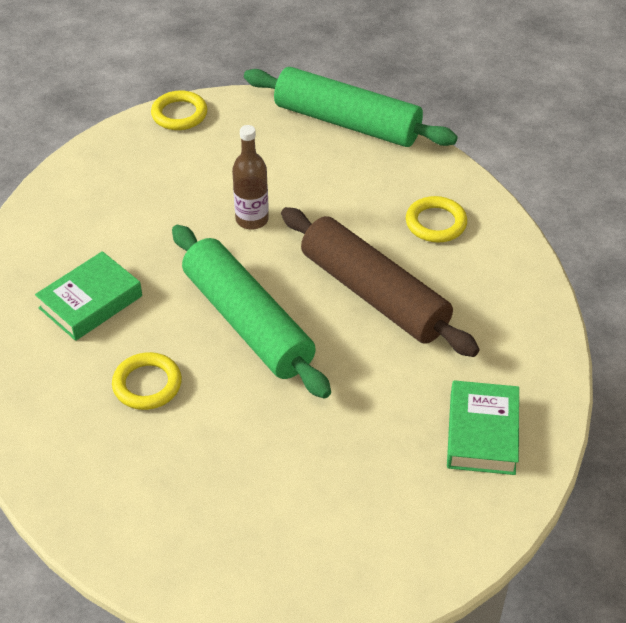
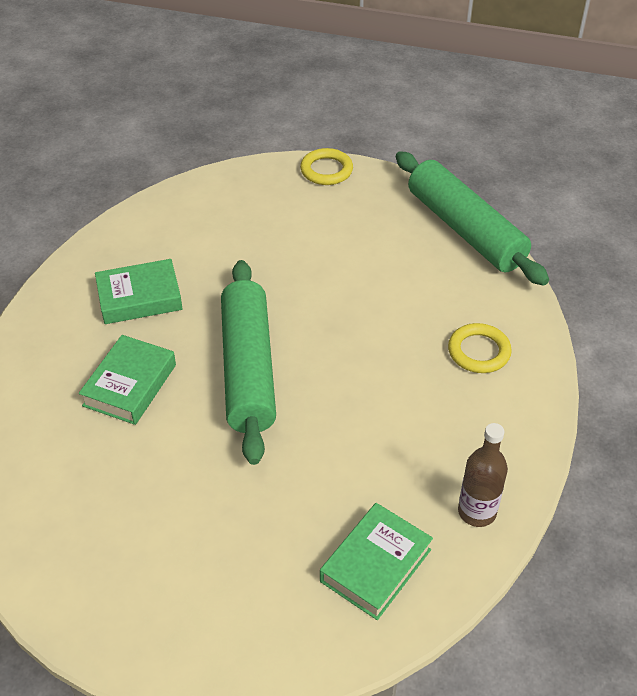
camera: 30 degrees right, 0 degrees up
(147, 384) = (130, 385): yellow ring -> green book
(252, 219) = (318, 282): brown bottle -> brown bottle (477, 512)
(374, 294) = (374, 392): brown rolling pin -> none

